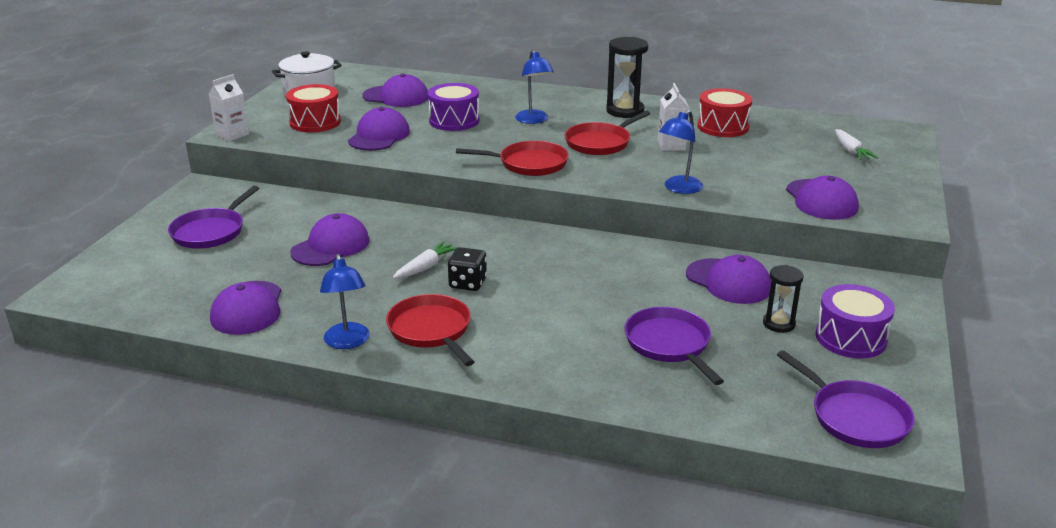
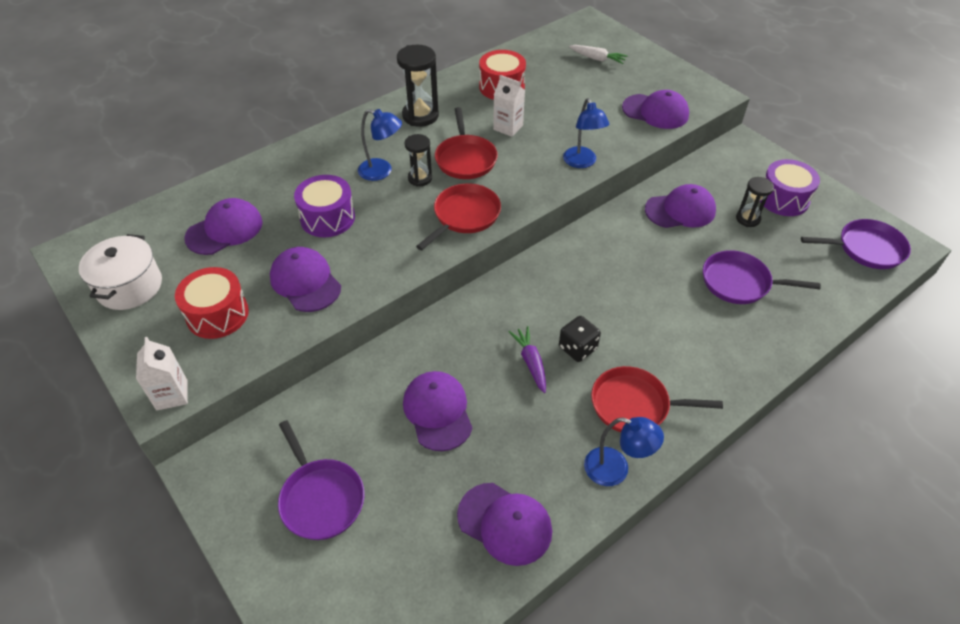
camera: 55 degrees left, 20 degrees up
(426, 267) = (531, 362): white carrot -> purple carrot
(548, 135) = (420, 178): none -> black hourglass

